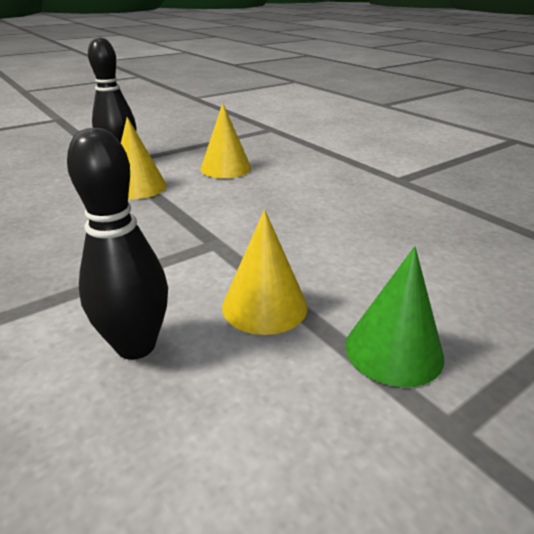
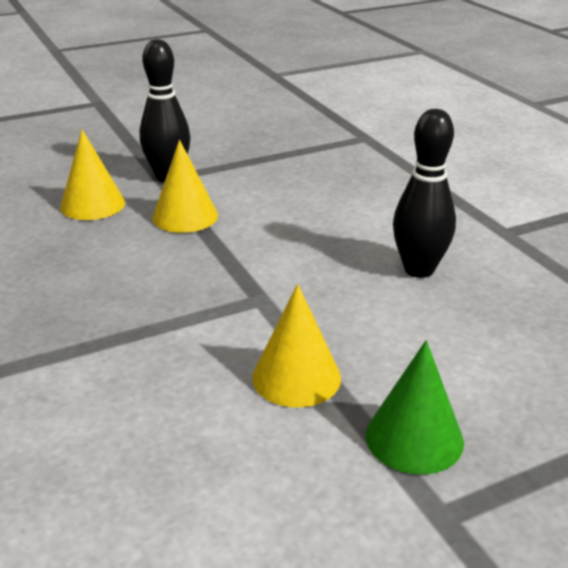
camera: 10 degrees right, 0 degrees up
(136, 346) = (163, 403): black bowling pin -> black bowling pin (419, 269)
(226, 168) = (292, 197): yellow cone -> yellow cone (92, 204)

